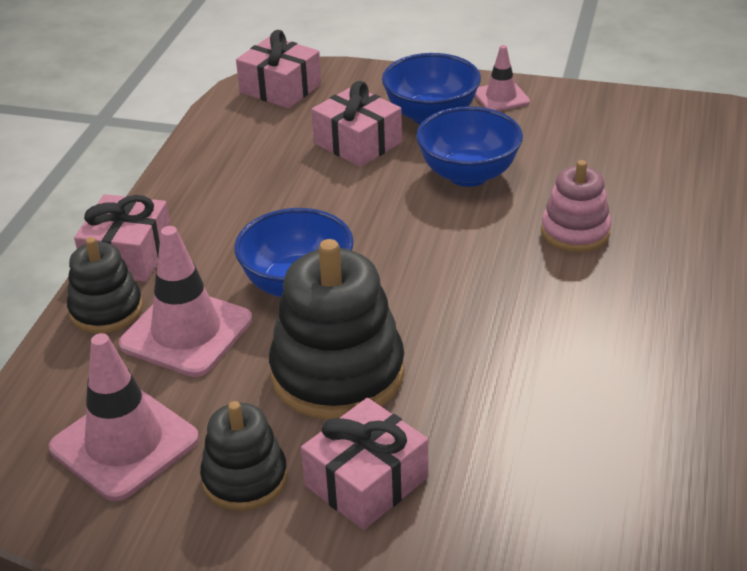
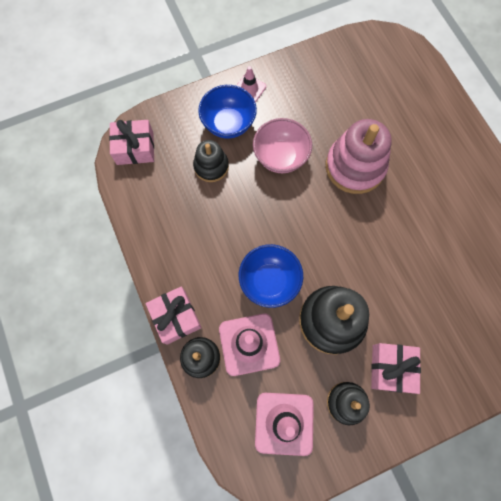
camera: 40 degrees left, 35 degrees up
(358, 143) = (211, 166): pink gift -> black stacking toy
(468, 175) = (280, 157): blue bowl -> pink bowl
(575, 232) = (355, 166): pink stacking toy -> pink stacking toy, size x1.71

